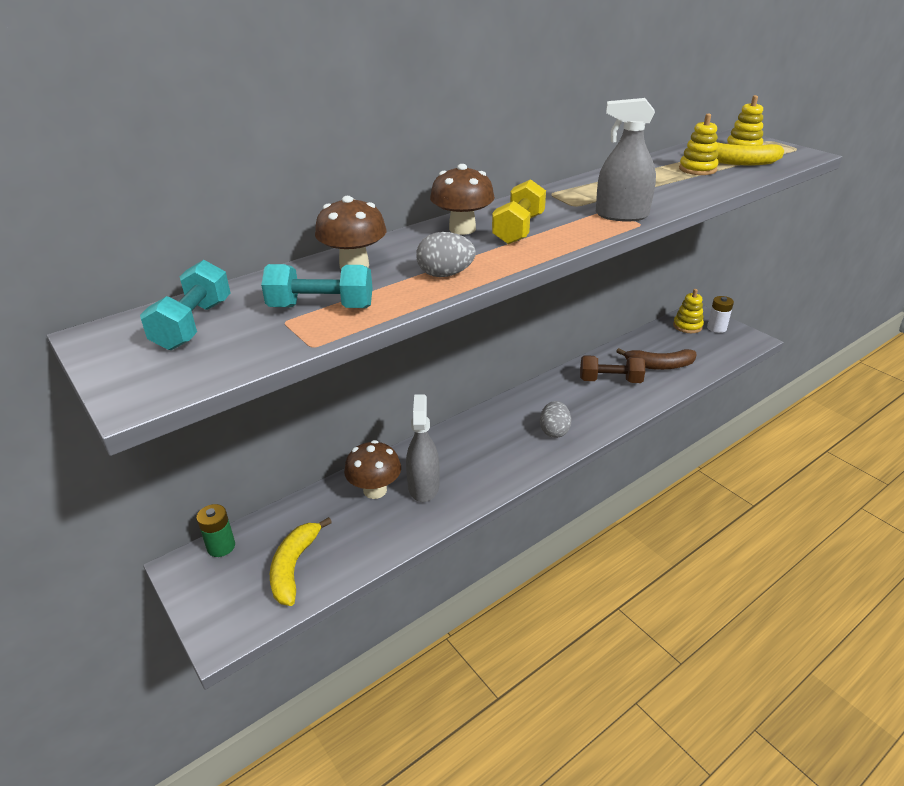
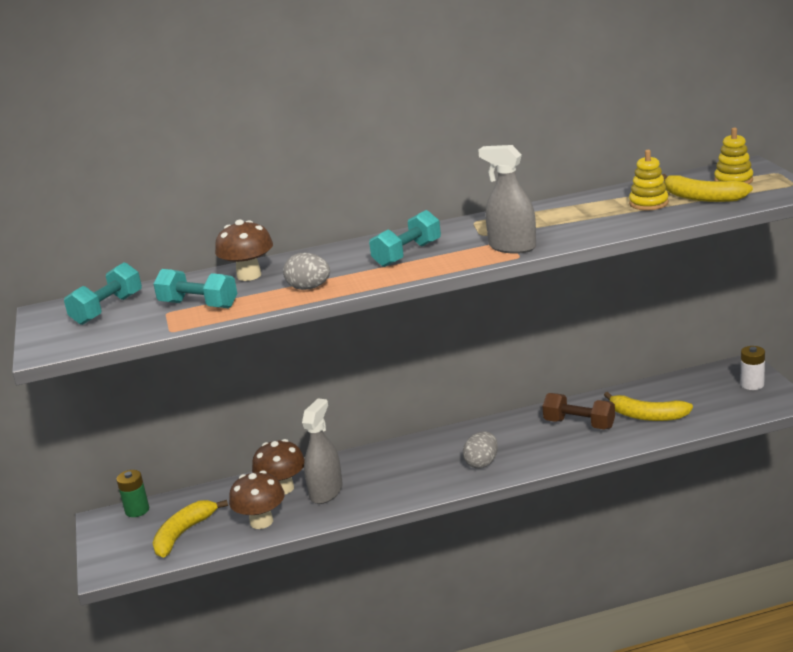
camera: 25 degrees right, 10 degrees down
(462, 229) = (361, 250): brown mushroom -> brown mushroom (261, 522)
(519, 229) = (407, 254): yellow dumbbell -> turquoise dumbbell
(659, 365) = (647, 416): brown banana -> yellow banana
(687, 326) = (718, 379): yellow stacking toy -> none

